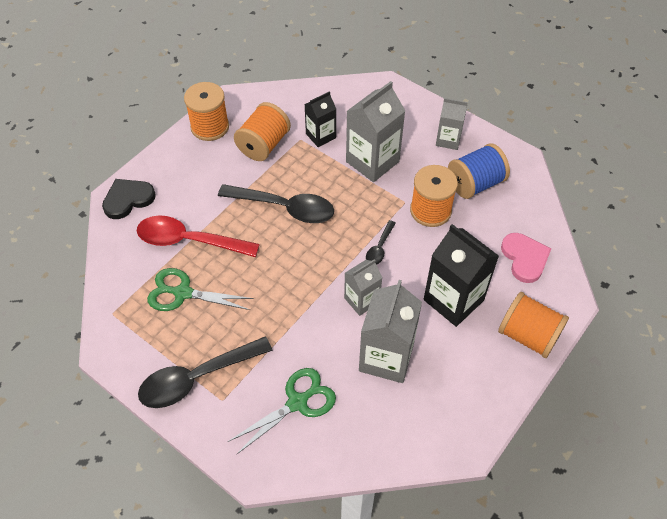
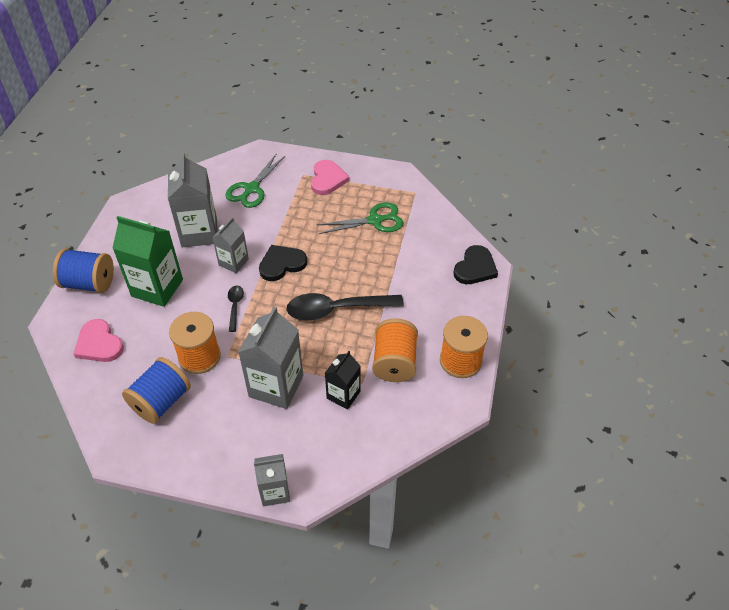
camera: 155 degrees right, 5 degrees down
(189, 241) = (398, 255): red spoon -> none
(197, 378) = (327, 179): black spoon -> pink heart
(312, 277) = (282, 264): none -> black heart
(448, 140) = (203, 444): grey carton -> grey carton (275, 491)
(453, 300) = (157, 288): black carton -> green carton
(528, 335) = (89, 283): orange spool -> blue spool

